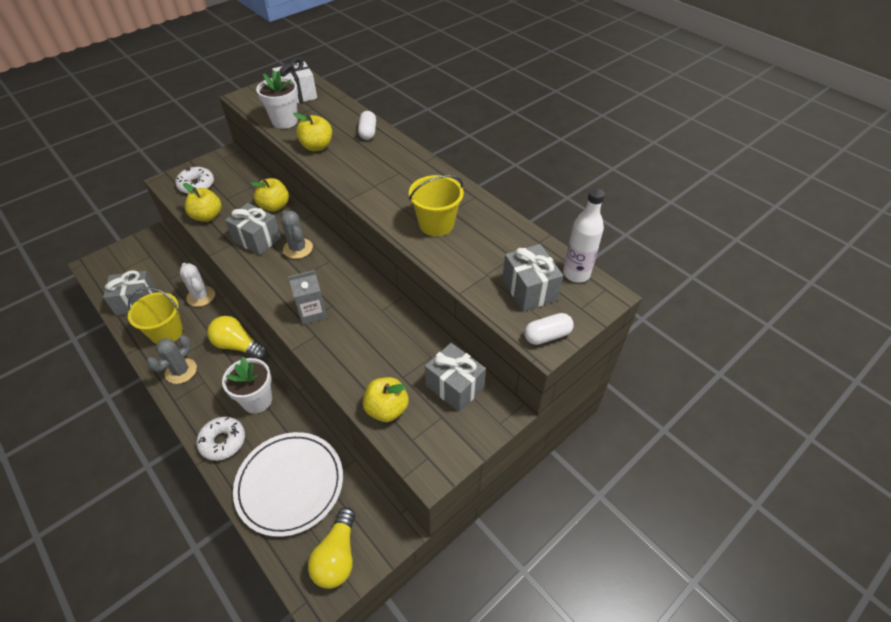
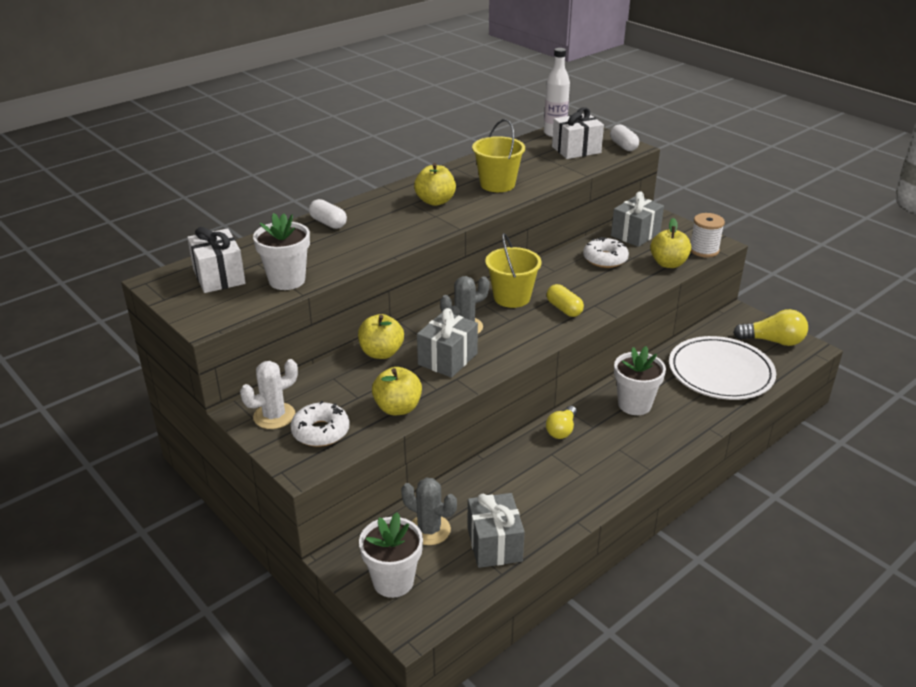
camera: 90 degrees left, 15 degrees down
(128, 256) = (393, 581): none -> white flower pot
(167, 332) = (549, 498): yellow bucket -> yellow bucket (512, 297)
(181, 371) = (607, 471): grey cactus -> grey cactus (429, 530)
(201, 296) = (481, 478): white cactus -> white cactus (274, 416)
(223, 441) = (690, 421): white donut -> white donut (605, 259)
(238, 345) = (561, 430): yellow light bulb -> yellow light bulb, size x0.67
(312, 312) = (564, 309): grey carton -> yellow capsule
(317, 146) = (353, 253): yellow apple -> yellow apple (435, 201)
(368, 132) = (328, 223): white capsule -> white capsule turned 45 degrees clockwise
(415, 452) = (704, 250): none -> white spool
(529, 289) = (576, 150): grey gift -> white gift

